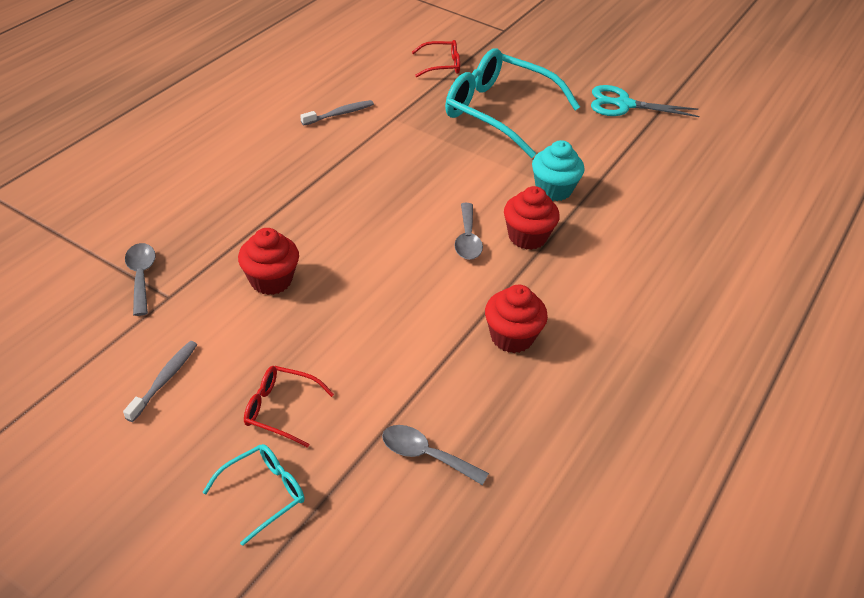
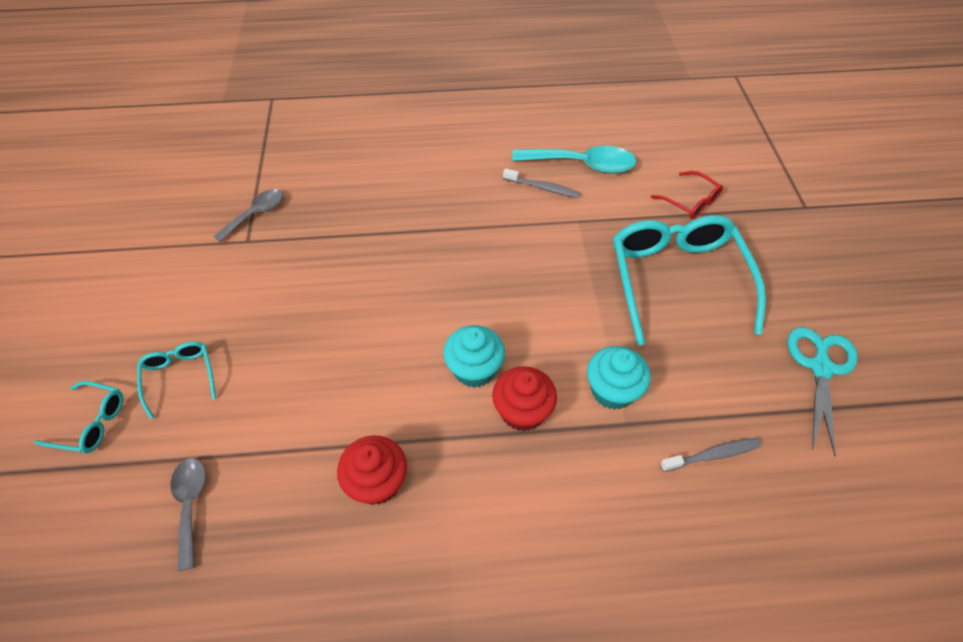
camera: 55 degrees right, 10 degrees up
(165, 380) = (166, 294): grey toothbrush -> grey toothbrush (712, 455)
(271, 280) = (310, 280): red cupcake -> none
(281, 409) = (180, 377): red glasses -> turquoise glasses
(342, 84) = (582, 164): none -> turquoise spoon
(467, 239) = (474, 369): grey spoon -> turquoise cupcake
(623, 104) = (820, 367): turquoise scissors -> turquoise scissors turned 45 degrees clockwise

